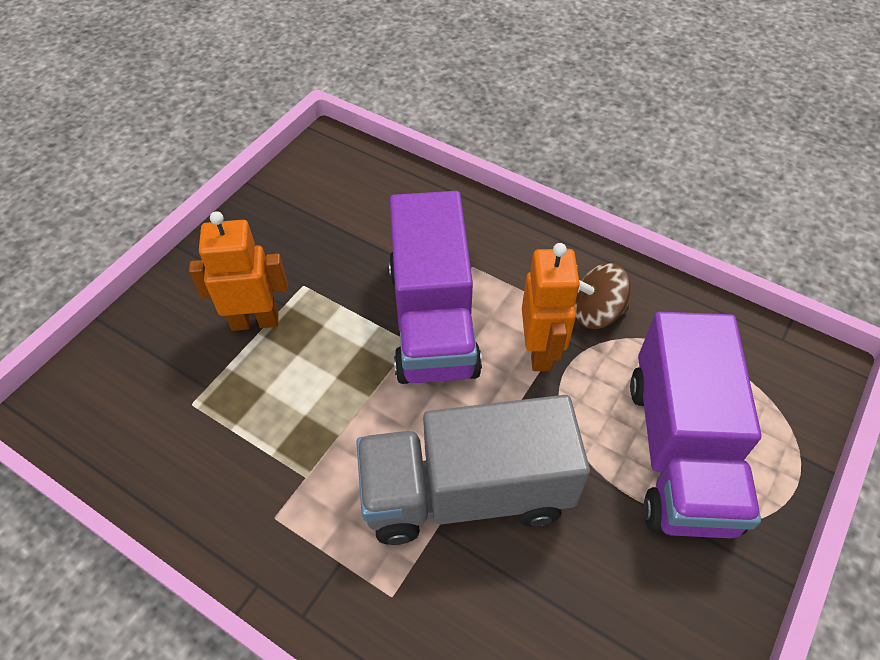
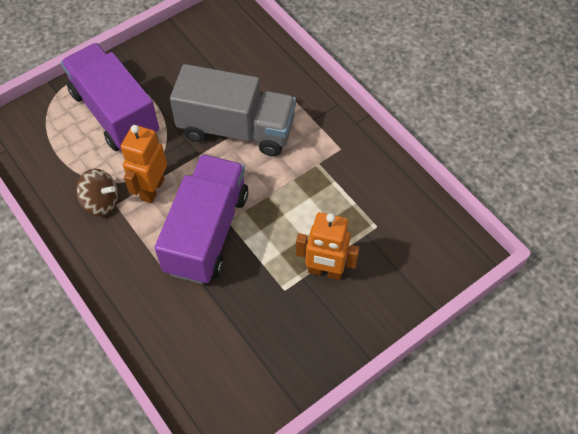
camera: 160 degrees left, 5 degrees up
(679, 451) = (115, 113): purple truck -> purple truck turned 60 degrees counterclockwise

